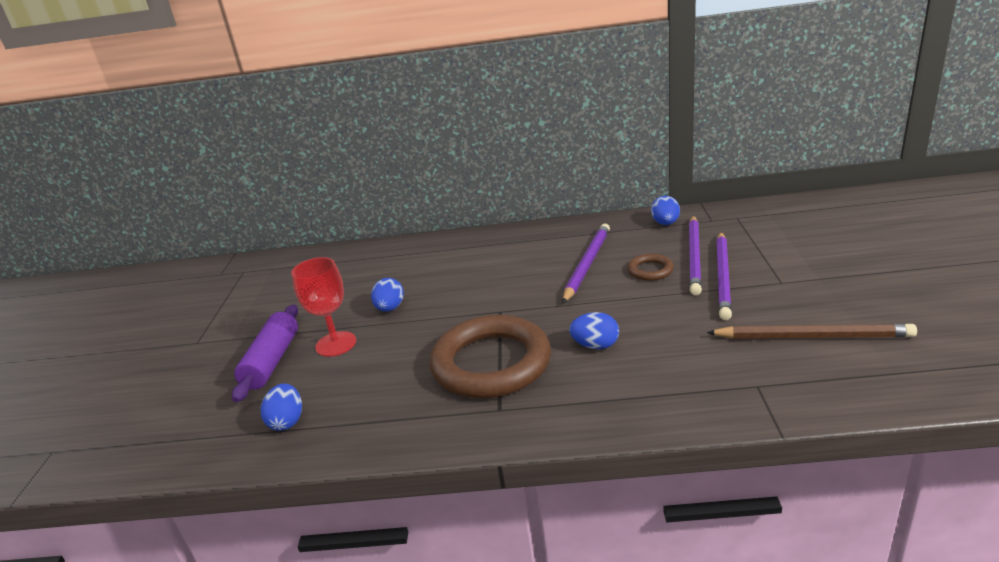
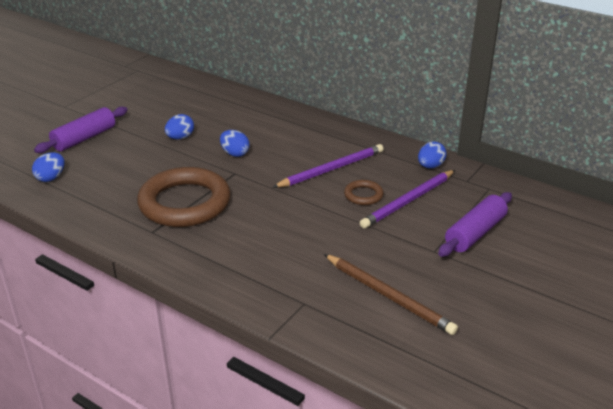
camera: 30 degrees right, 5 degrees up
(336, 344) = (125, 145): red goblet -> none
(595, 345) = (254, 225): blue egg -> blue egg (235, 153)
(723, 277) = (402, 225): purple pencil -> none
(786, 253) = (475, 233): none -> purple rolling pin

